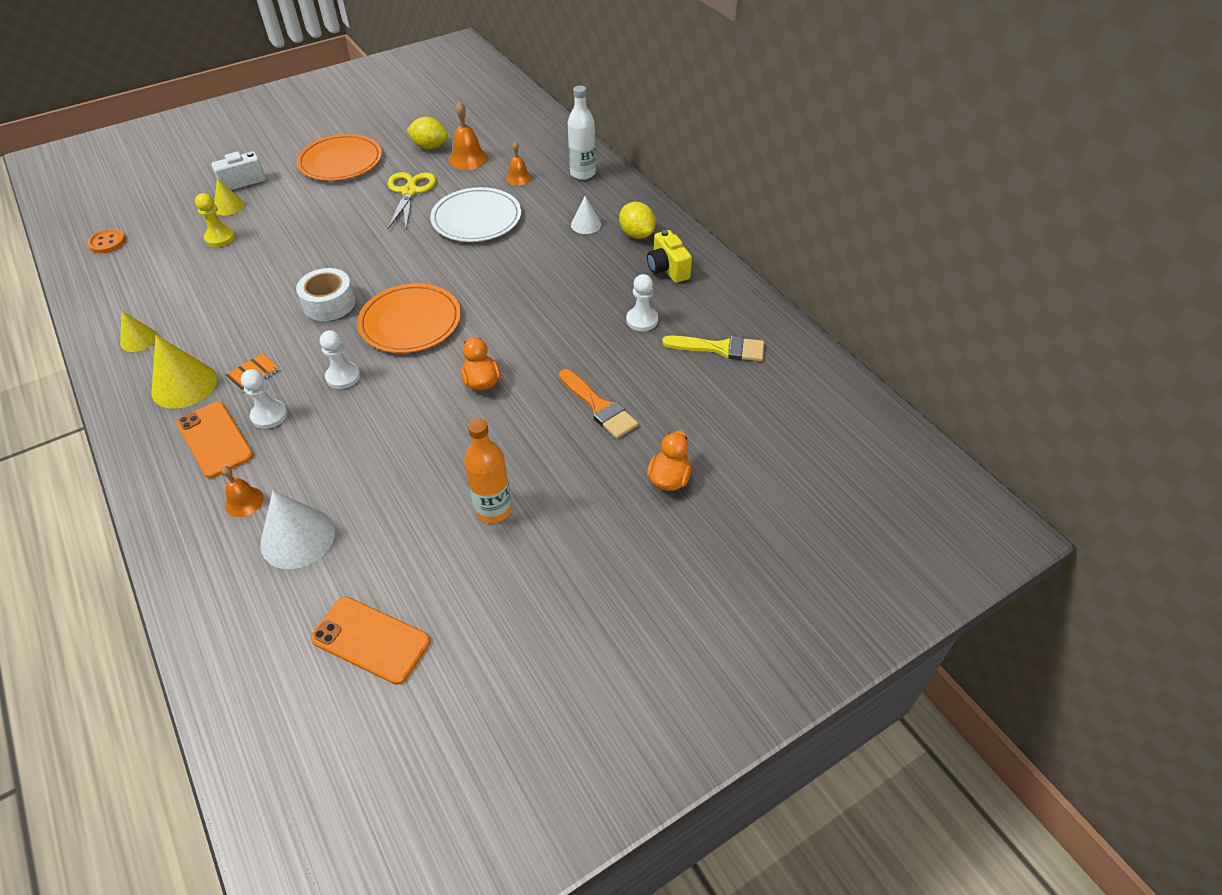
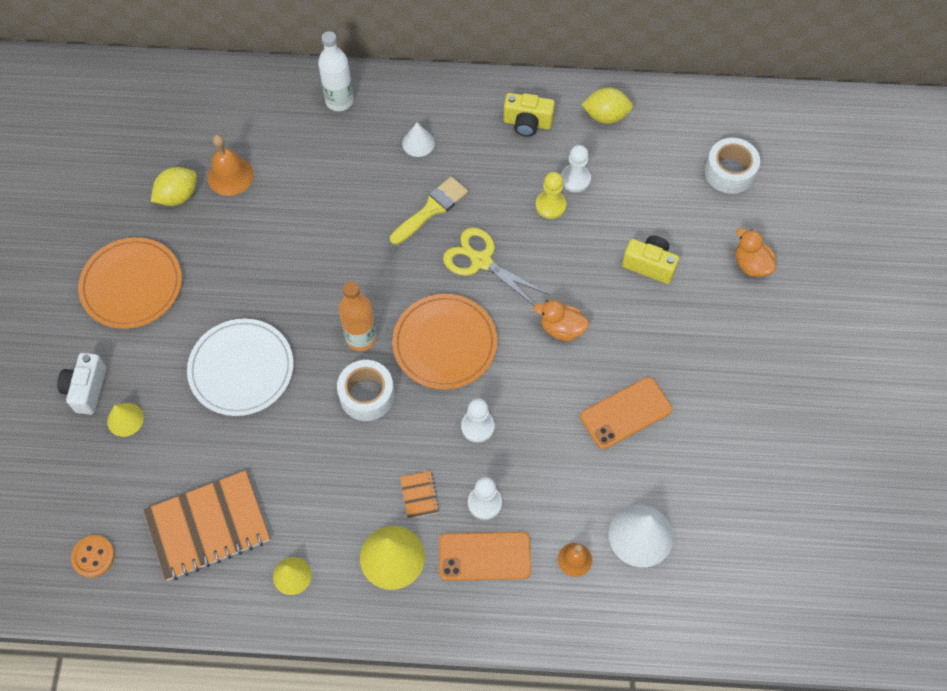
camera: 55 degrees left, 15 degrees up
(160, 280) = (208, 527): none -> orange notebook
(220, 238) = (178, 448): yellow pawn -> yellow pawn (550, 205)
(371, 640) = (769, 526): orange phone -> orange phone (626, 413)
(409, 192) = (243, 251): yellow scissors -> yellow scissors (481, 261)
(476, 218) = (336, 219): white plate -> white plate (241, 369)
(493, 509) = (703, 390): orange bottle -> orange bottle (361, 338)
(518, 178) = (300, 153): orange bell -> none
(599, 407) = (649, 265): orange brush -> yellow camera
(636, 234) = (463, 115): yellow lemon -> yellow lemon (605, 116)
(720, 348) = (647, 149): yellow brush -> yellow brush (431, 209)
(757, 414) = (729, 172): none -> white tape

